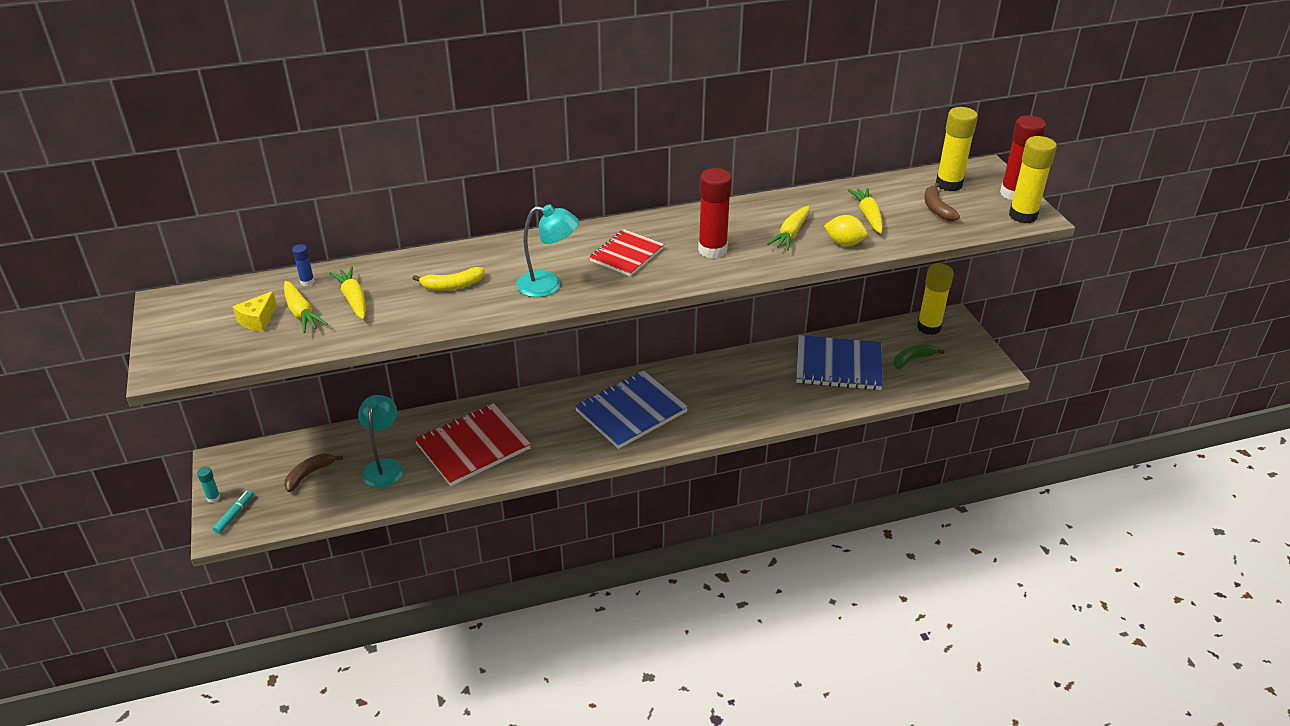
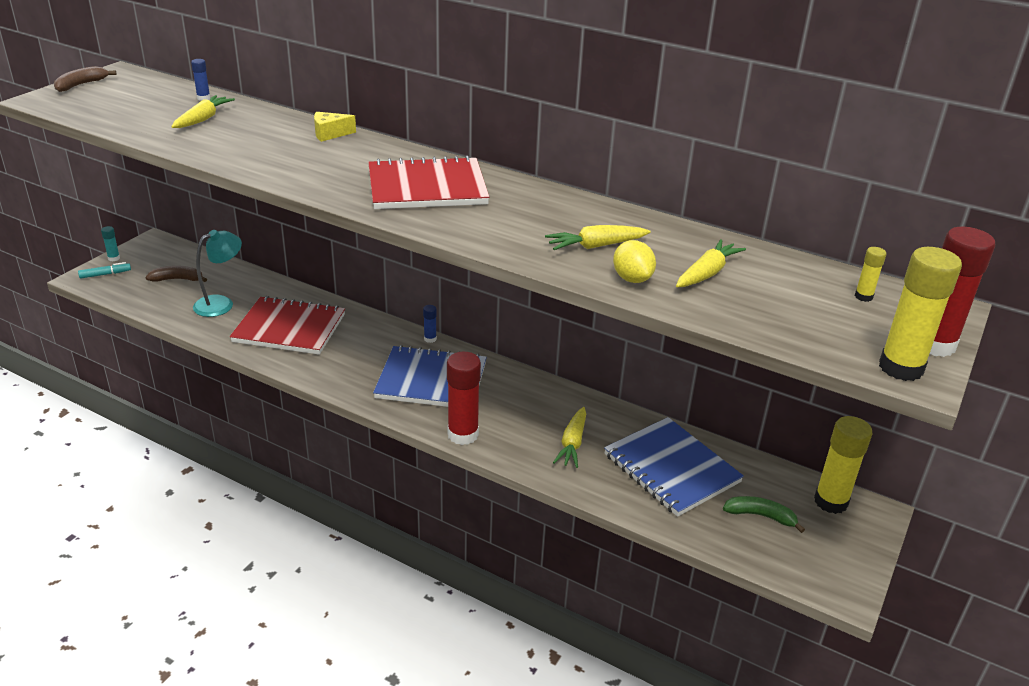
camera: 45 degrees right, 5 degrees down
(258, 320) = (134, 102): yellow cheese -> yellow cheese (330, 134)
(301, 313) = (161, 111): yellow carrot -> yellow carrot (572, 443)
(452, 286) = (272, 142): yellow banana -> none
(548, 285) = (329, 175): turquoise lamp -> none
(581, 385) = (430, 339): none -> blue glue stick
(626, 254) = (427, 187): red notebook -> red notebook, size x1.62
(712, 250) = (500, 220): red glue stick -> red glue stick (463, 434)
(937, 208) = (800, 307): brown banana -> brown banana (81, 85)
(949, 184) = (863, 297): yellow glue stick -> yellow glue stick, size x0.46

